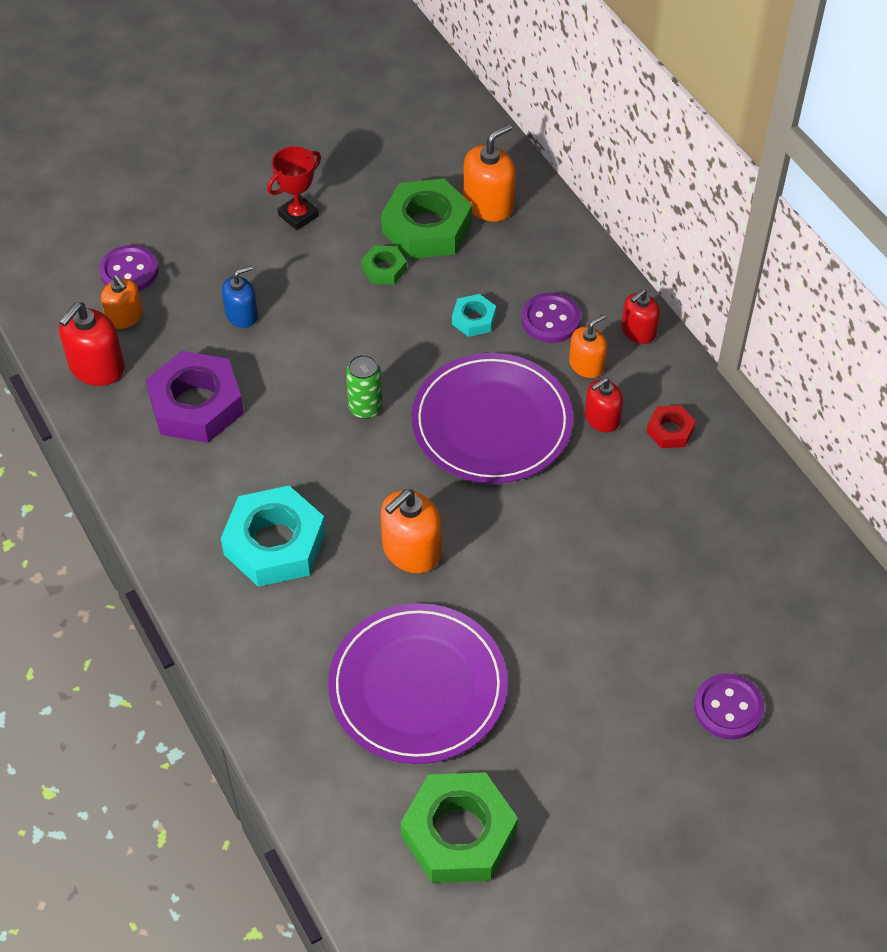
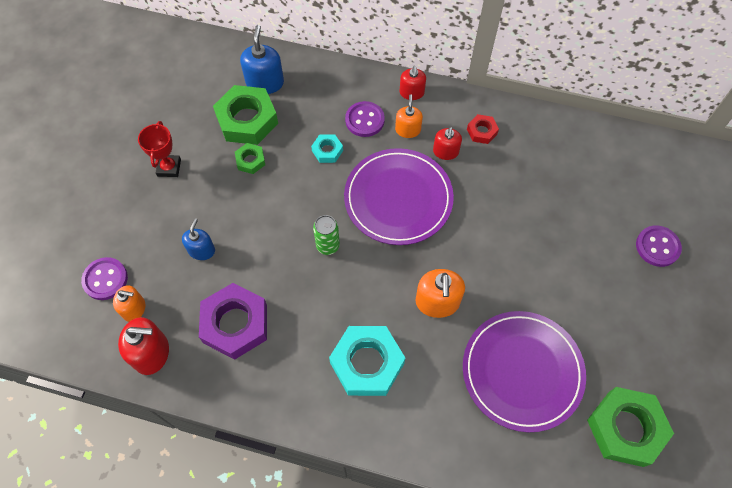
camera: 45 degrees left, 10 degrees up
(97, 367) = (151, 353): red soap dispenser -> red soap dispenser turned 75 degrees counterclockwise
(488, 204) = (265, 82): orange soap dispenser -> blue soap dispenser

